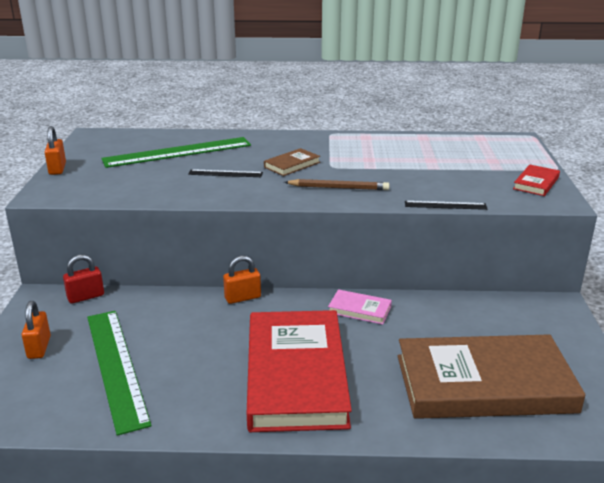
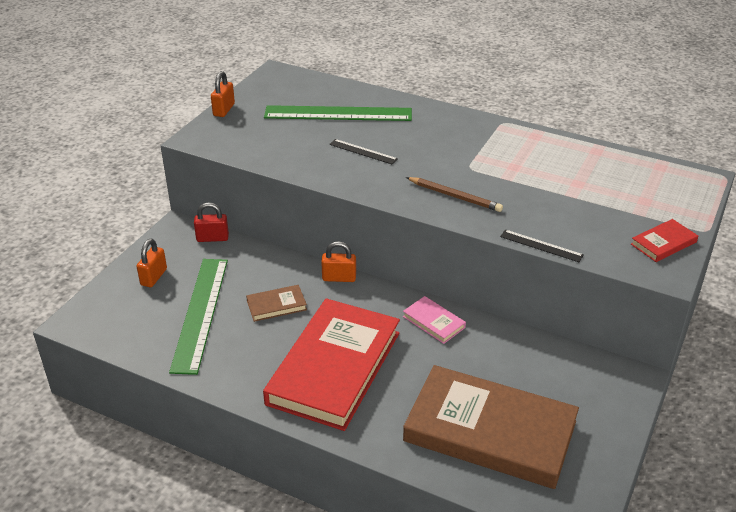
camera: 25 degrees right, 10 degrees up
(292, 165) = (432, 156): brown book -> brown book (276, 305)

